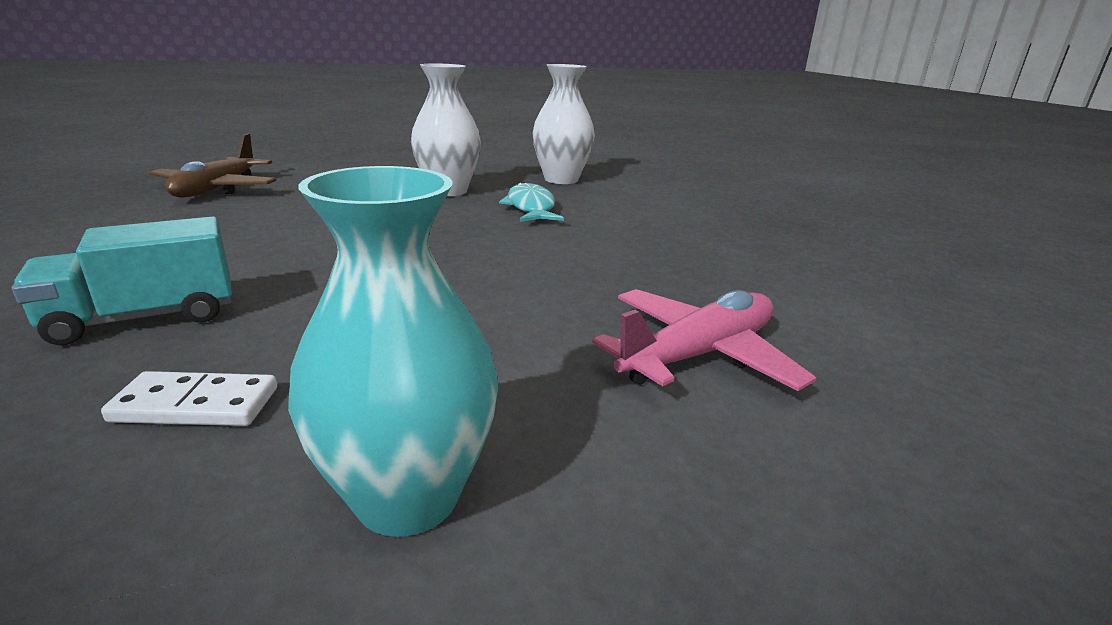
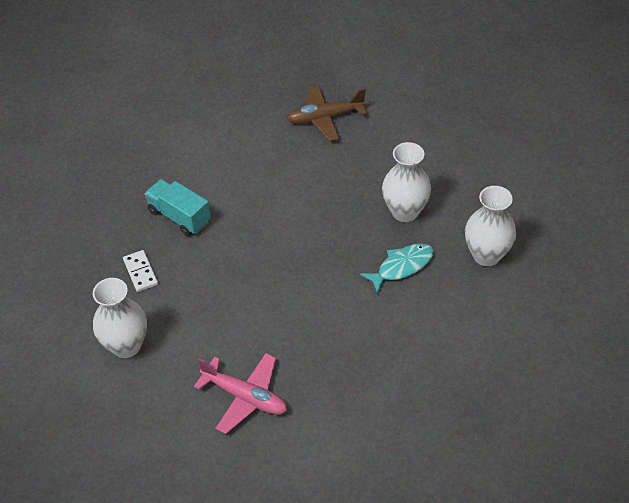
camera: 70 degrees right, 25 degrees up
(407, 497) = (126, 346): turquoise vase -> white vase

